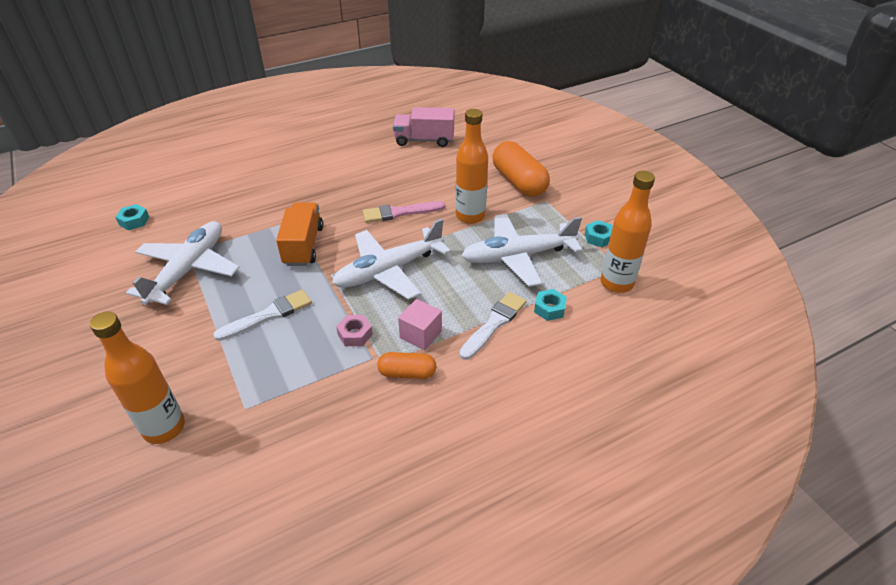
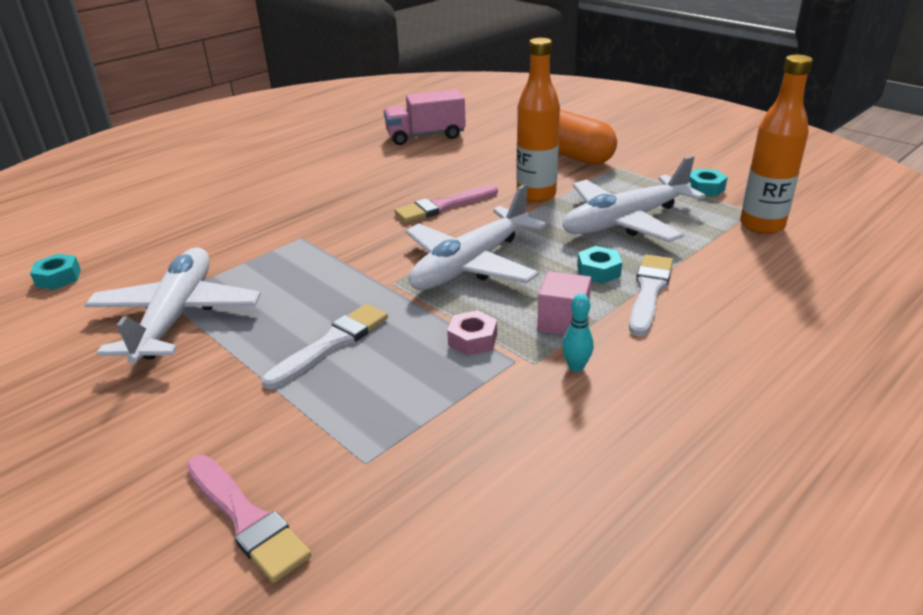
camera: 15 degrees left, 10 degrees down
(164, 428) = (246, 519): orange bottle -> pink brush
(303, 246) = (334, 260): orange truck -> none
(407, 373) = (576, 367): orange capsule -> turquoise bowling pin
(549, 308) = (704, 264): turquoise nut -> turquoise nut (598, 271)

